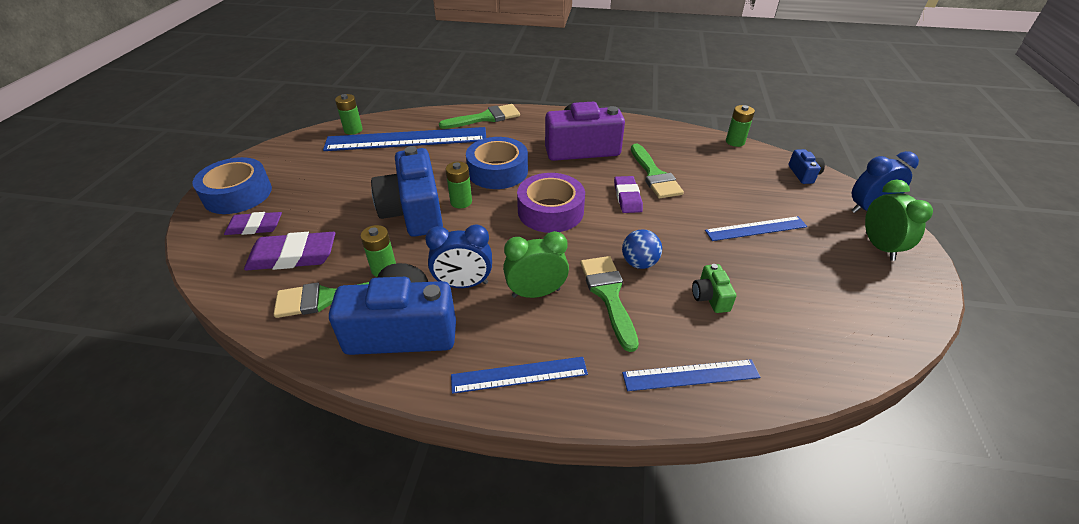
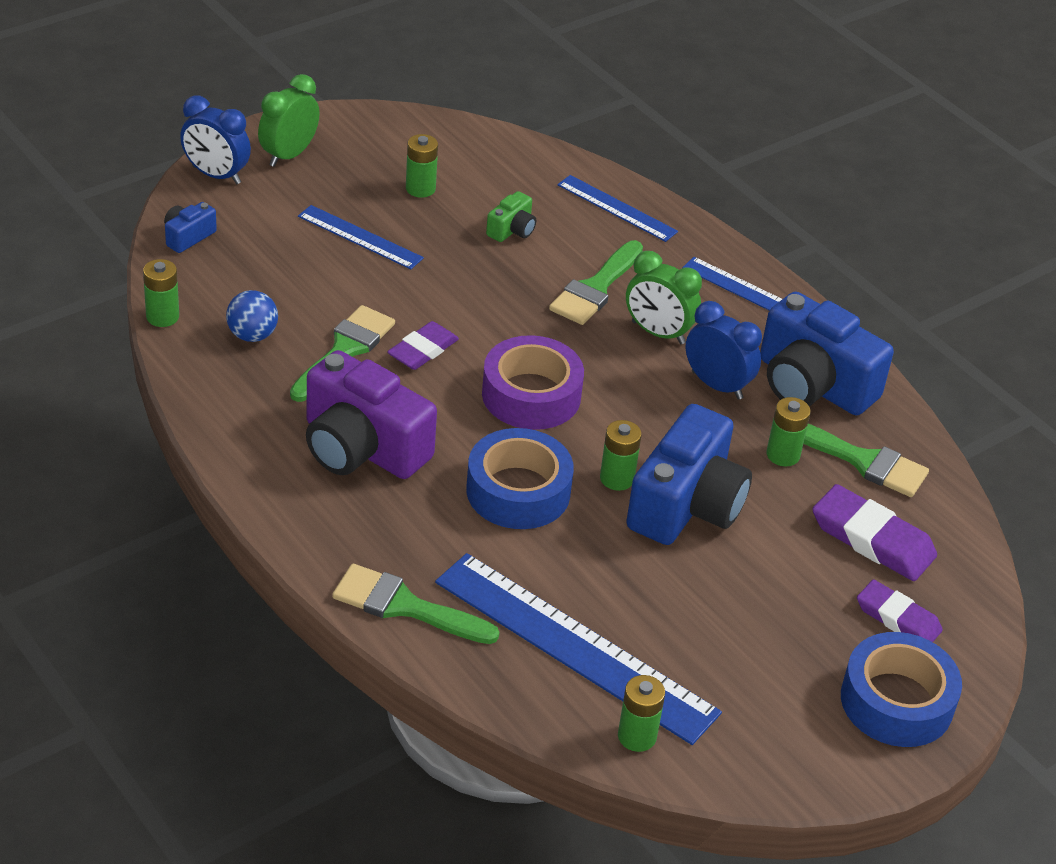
camera: 140 degrees left, 0 degrees up
(639, 263) = (525, 290): blue ball -> blue ball (252, 335)
(796, 283) = (420, 188): none -> green battery

